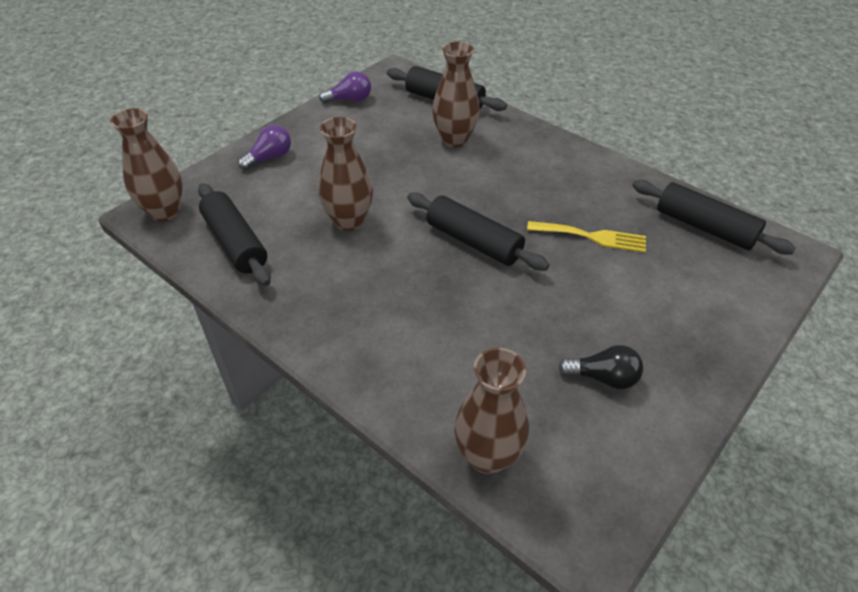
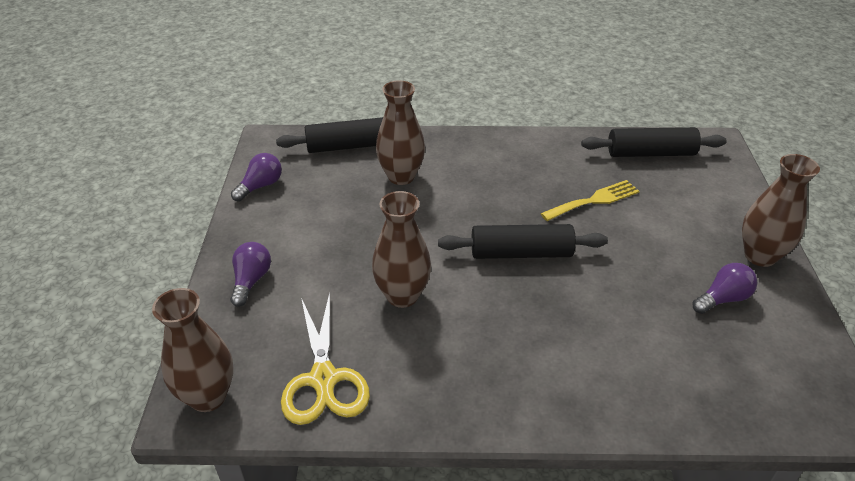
camera: 40 degrees left, 5 degrees down
(235, 243) = (324, 379): black rolling pin -> yellow scissors
(488, 456) = (729, 407): brown vase -> brown vase (760, 256)
(603, 378) = (723, 299): black light bulb -> purple light bulb

